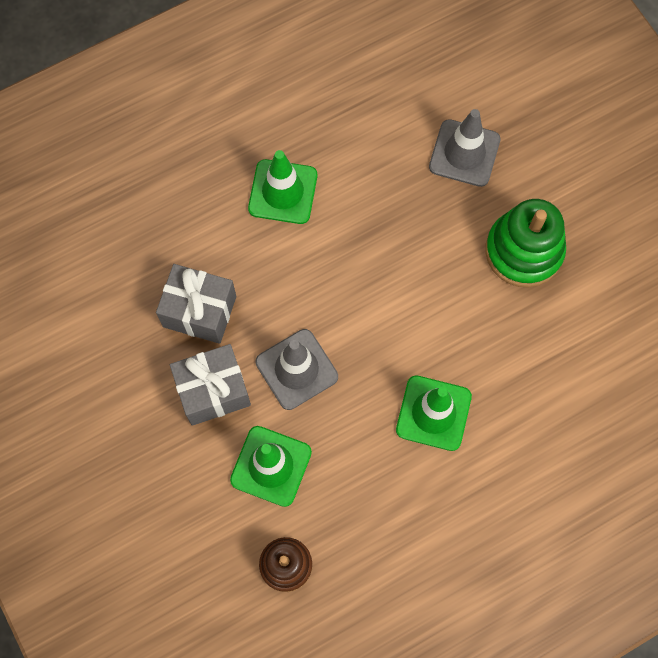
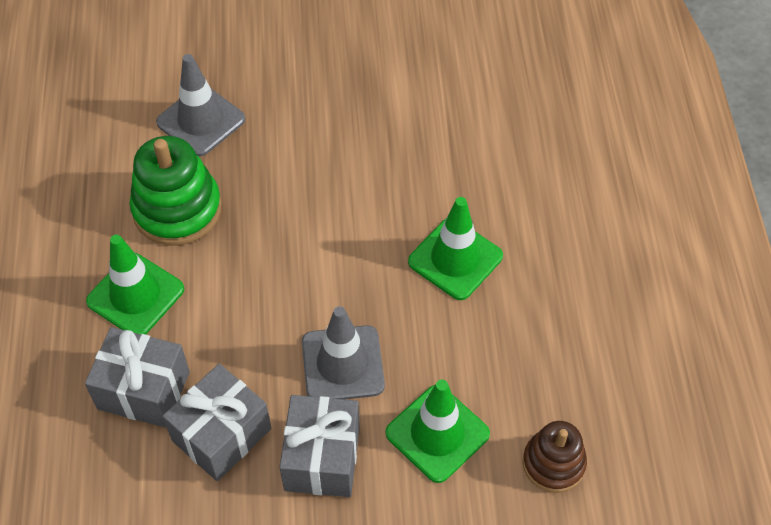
camera: 65 degrees left, 15 degrees down
(209, 240) = (144, 390): none -> grey gift
(523, 251) = (331, 117): green stacking toy -> green stacking toy (177, 209)

